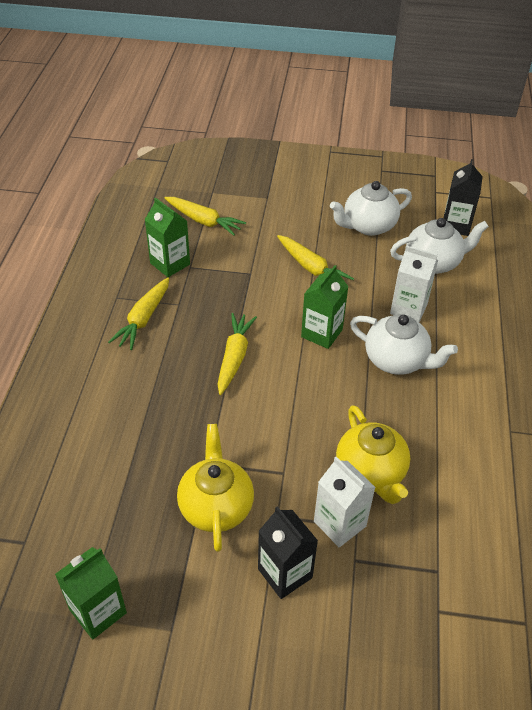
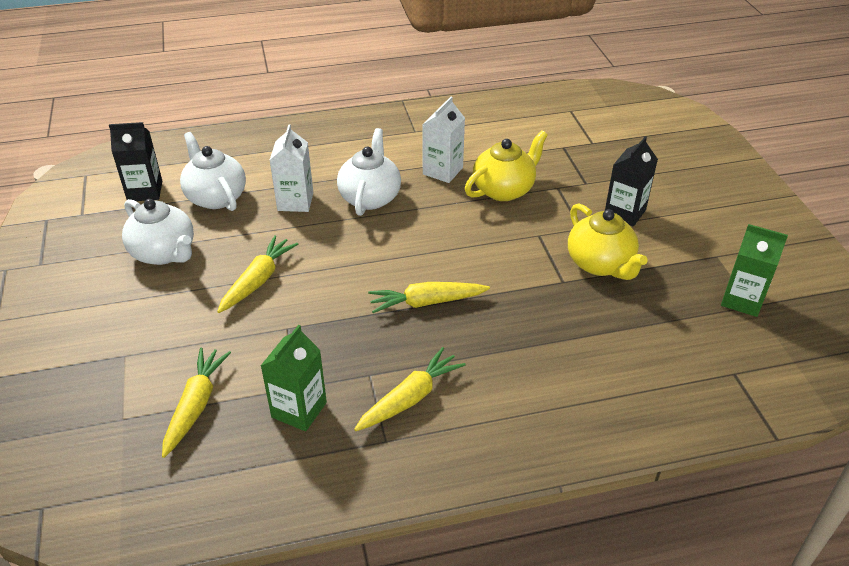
camera: 110 degrees left, 5 degrees down
(143, 319) = (410, 398): yellow carrot -> yellow carrot turned 45 degrees counterclockwise
(216, 506) = (600, 264): yellow teapot -> yellow teapot turned 90 degrees counterclockwise
(321, 333) = (359, 250): green carton -> none
(339, 524) = (562, 196): white carton -> white carton (442, 171)

